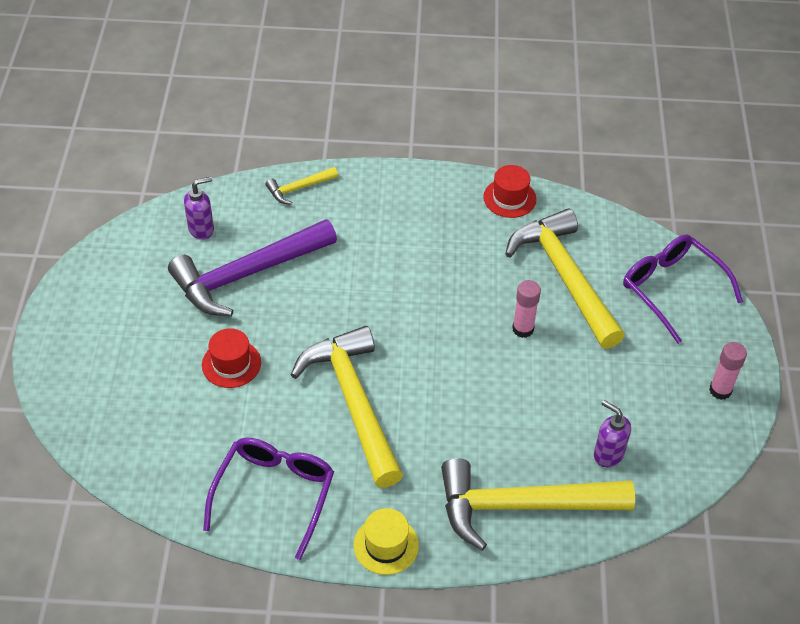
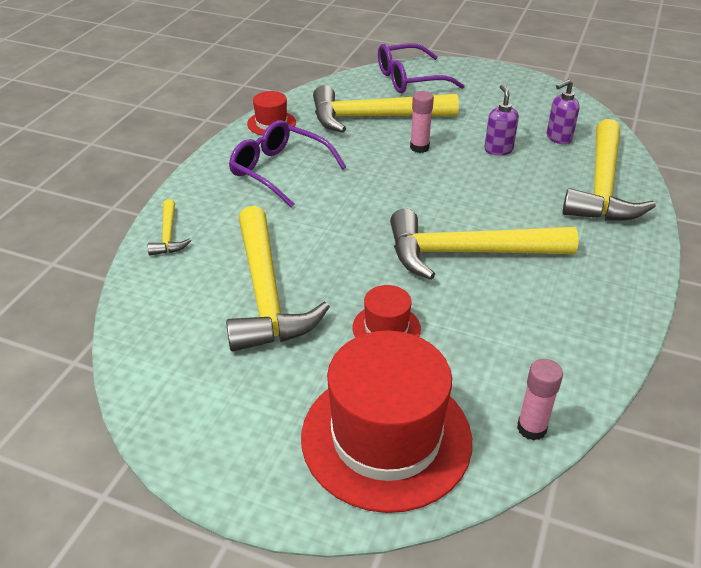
camera: 70 degrees left, 10 degrees down
(115, 390) = (386, 437): none -> red hat
(201, 229) = (175, 317): purple soap dispenser -> purple soap dispenser (498, 150)
(247, 274) = (266, 293): purple hammer -> yellow hammer
(274, 494) = (568, 327): purple glasses -> purple glasses (279, 171)
(386, 545) = (636, 265): yellow hat -> none
(720, 390) = (511, 83): pink glue stick -> pink glue stick (531, 428)

